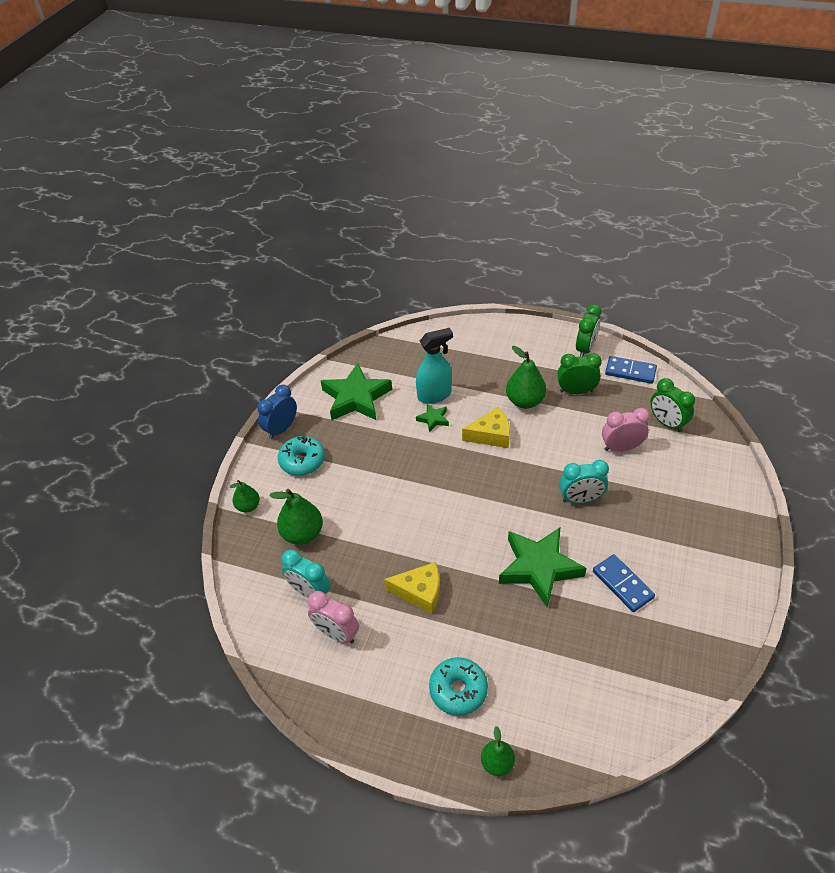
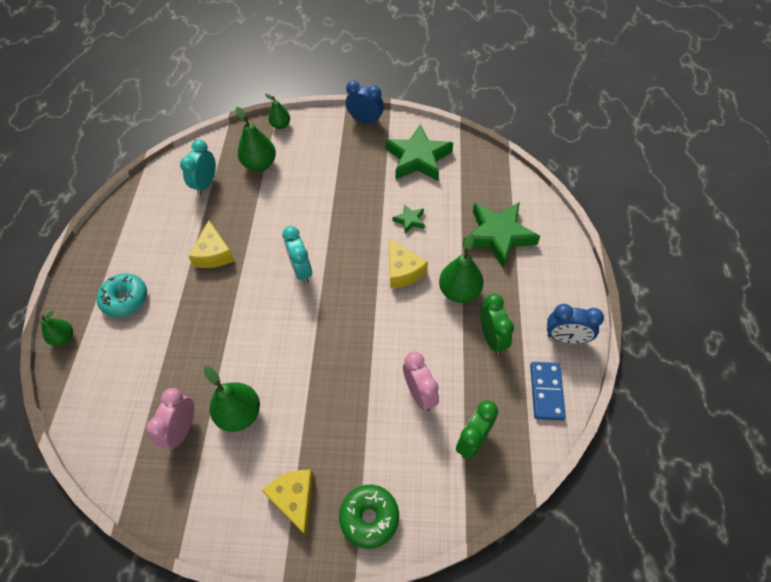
camera: 75 degrees right, 10 degrees up
(302, 461) = (334, 143): turquoise donut -> none
(336, 633) = (171, 210): pink clock -> pink clock (182, 430)
(434, 395) = (442, 214): turquoise spray bottle -> none
(539, 568) = (249, 338): green star -> green star (498, 236)
(580, 499) = (338, 362): turquoise clock -> turquoise clock (301, 270)
(585, 349) = (566, 338): green clock -> blue clock
(622, 584) = (240, 414): blue domino -> green pear
(709, 550) = (295, 499): none -> yellow cheese
(727, 500) = (369, 517): none -> green donut

